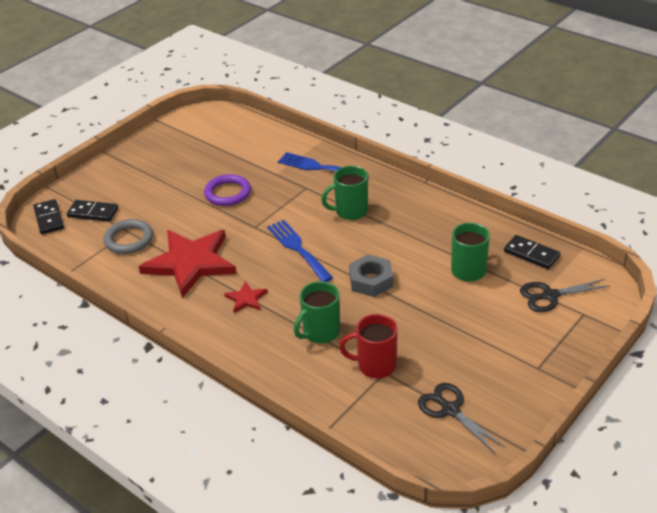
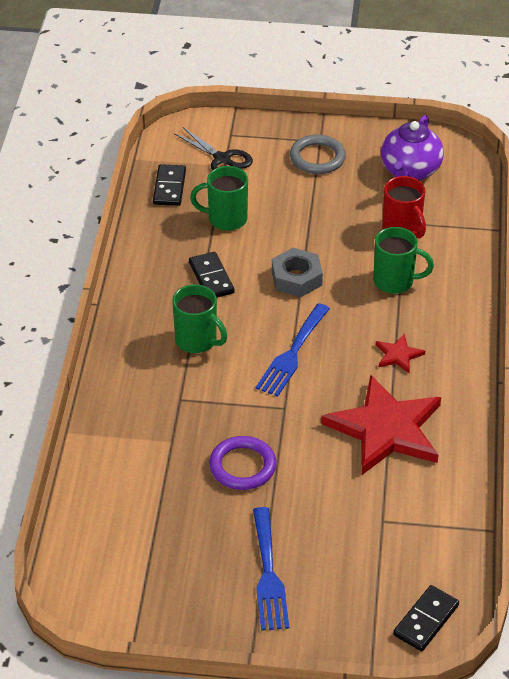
camera: 125 degrees left, 5 degrees up
(93, 213) = (379, 580): black domino -> black domino (211, 278)
(129, 239) = (395, 509): grey ring -> grey ring (317, 158)
(319, 167) = (131, 407): blue fork -> blue fork (268, 575)
(450, 410) = (410, 171): black scissors -> purple teapot

